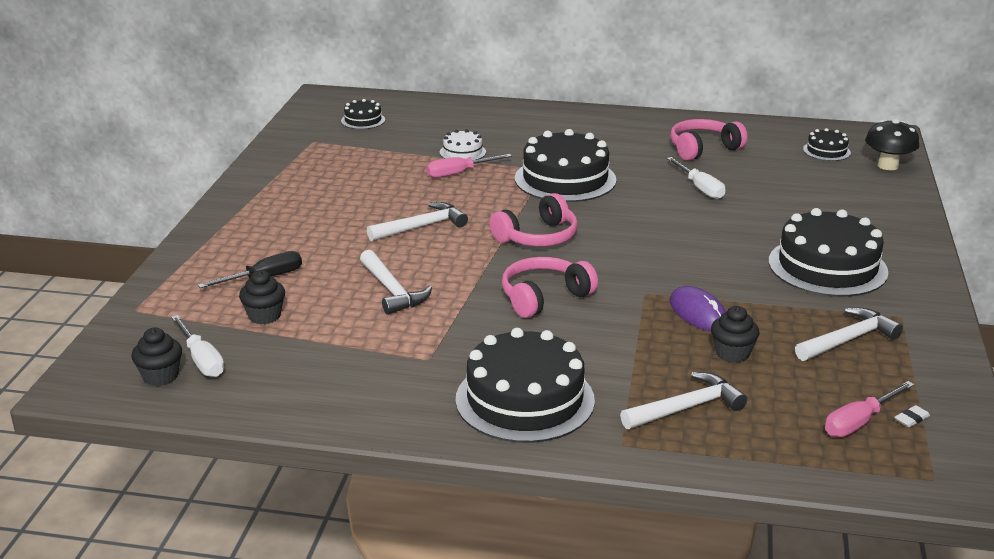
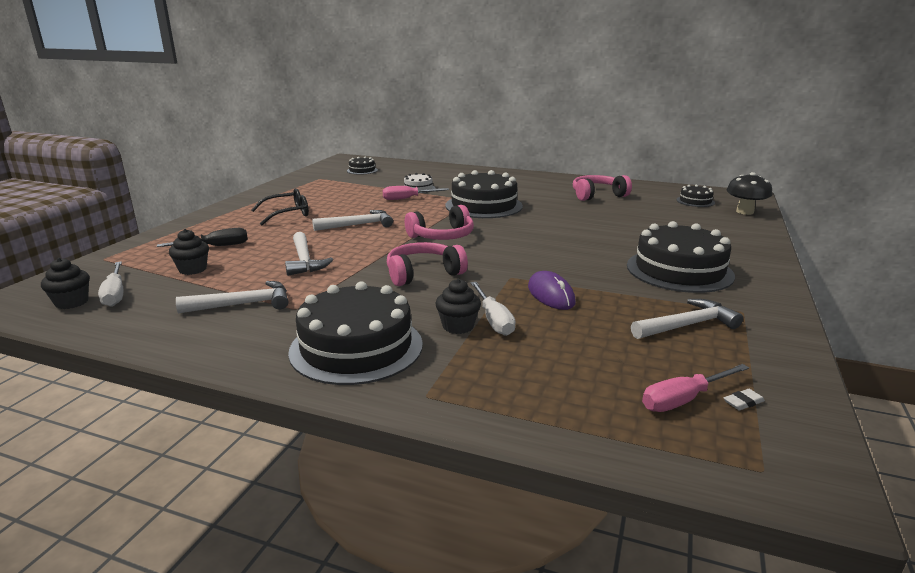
camera: 10 degrees right, 5 degrees down
(315, 214) = (287, 214): none -> black glasses
(686, 408) = (506, 368): white hammer -> white hammer (243, 304)
(700, 188) = (586, 216): white screwdriver -> white screwdriver (493, 320)
(732, 353) = (570, 327): black cupcake -> black cupcake (458, 326)

